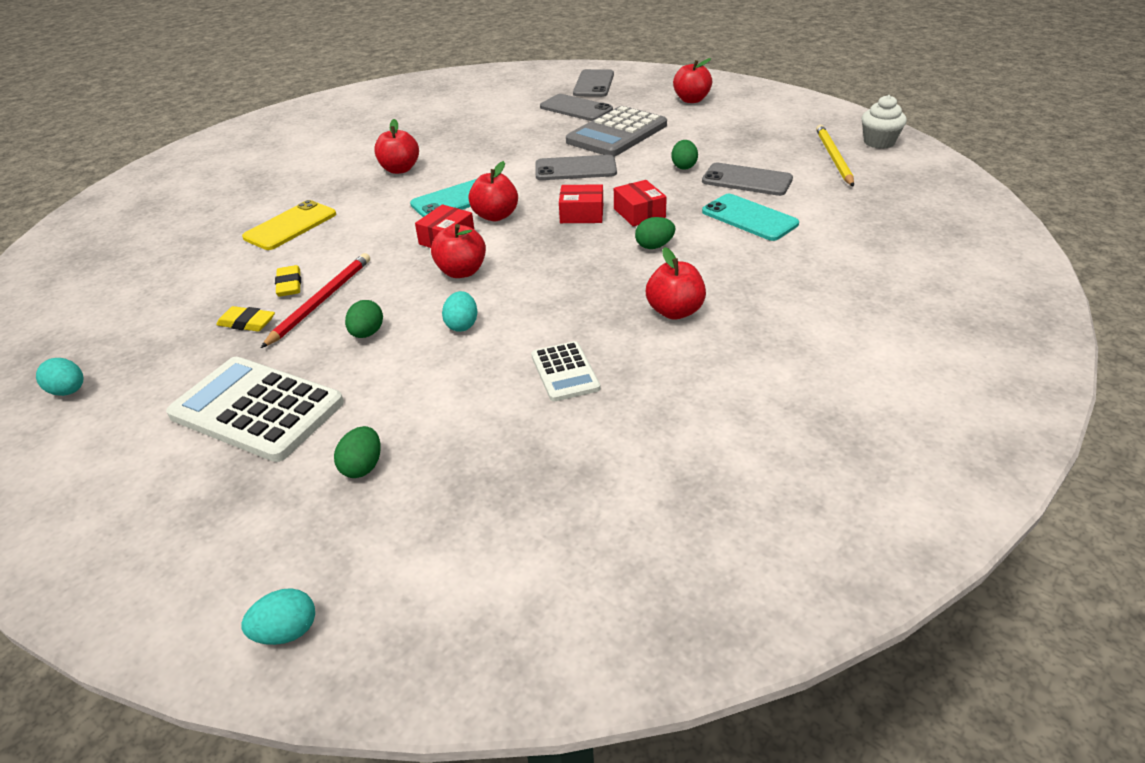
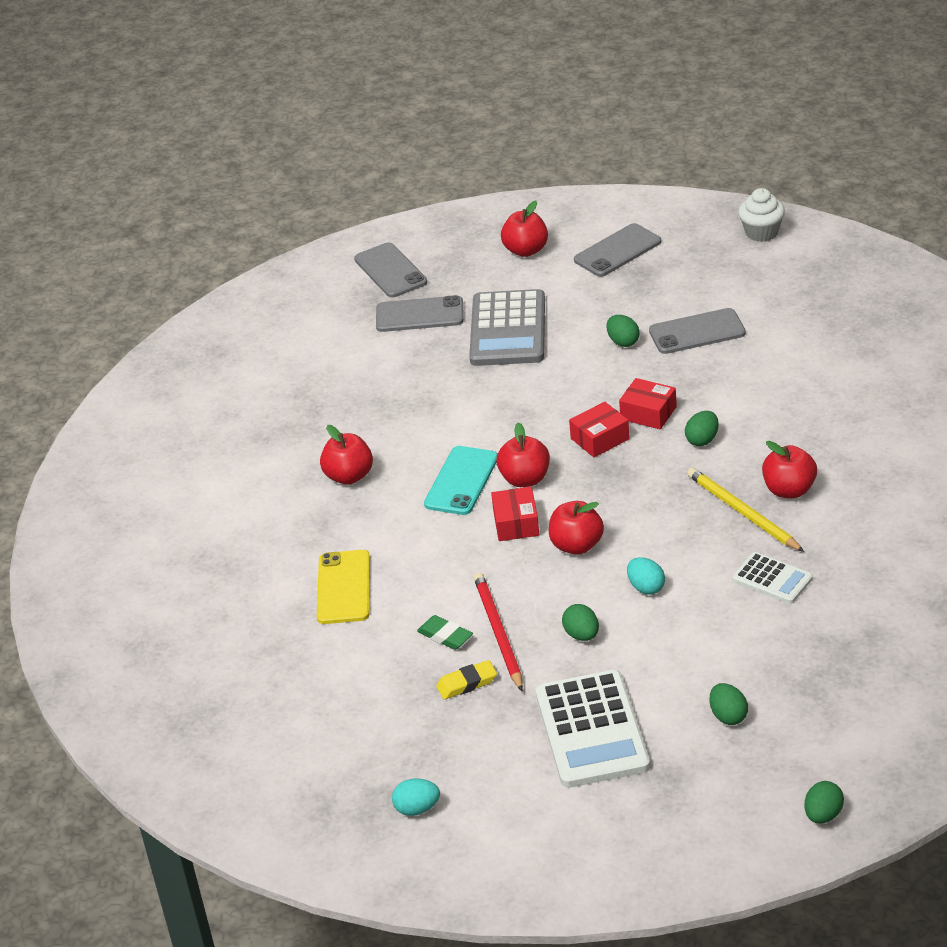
camera: 35 degrees left, 0 degrees up
(257, 409) = (592, 730): white calculator -> white calculator turned 90 degrees counterclockwise
(286, 632) = (823, 815): turquoise egg -> green egg
(289, 285) = (445, 636): yellow eraser -> green eraser
(575, 169) = (526, 392): grey phone -> grey phone (617, 251)
(749, 218) = (745, 373): turquoise phone -> none
(833, 157) = (742, 270): yellow pencil -> yellow pencil (742, 512)

